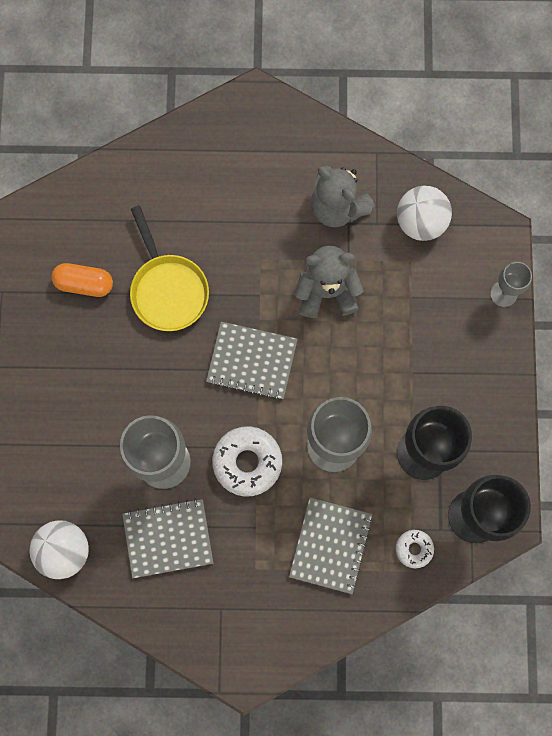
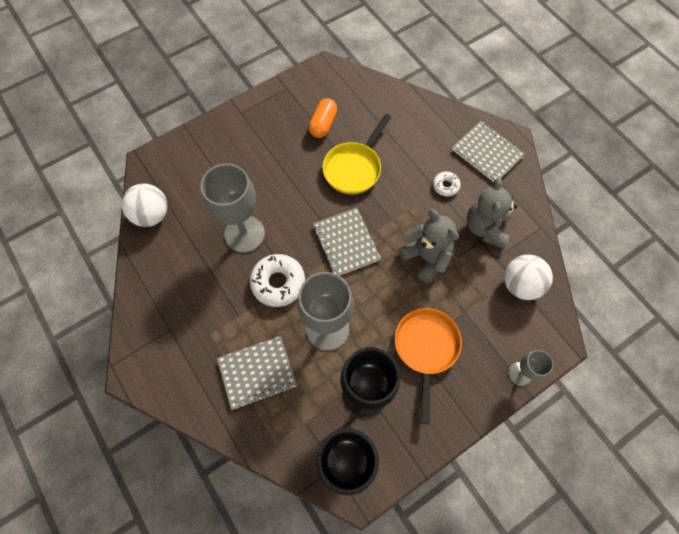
camera: 55 degrees right, 10 degrees down
(84, 284) = (323, 124): orange capsule -> orange capsule turned 45 degrees clockwise
(168, 538) = (197, 267): grey notebook -> grey notebook (487, 153)
(414, 549) = (292, 433): white donut -> white donut (445, 186)
(420, 363) = (426, 348): none -> orange pan

